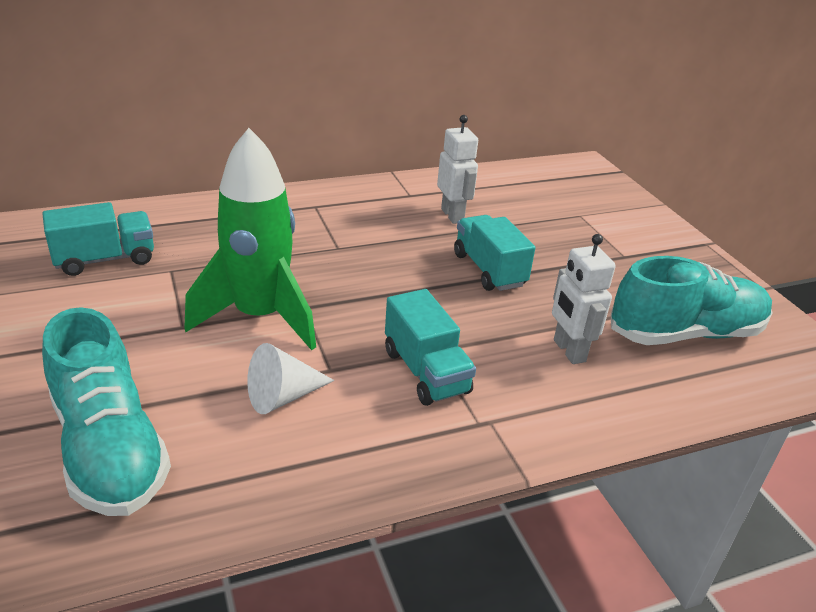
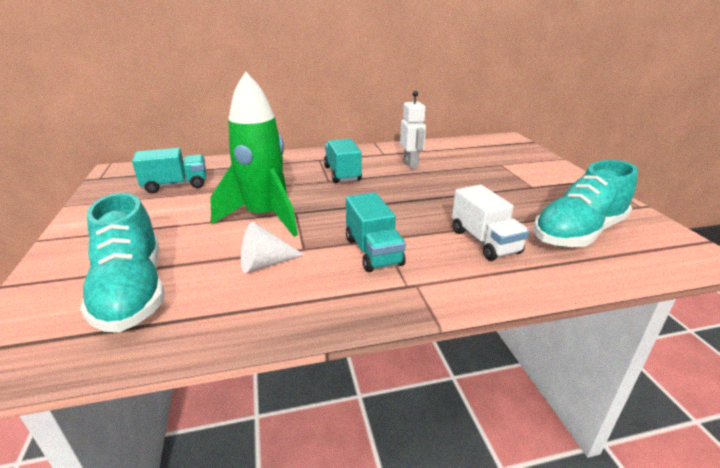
camera: 10 degrees right, 5 degrees down
(489, 270) = (431, 193): turquoise truck -> turquoise truck (342, 174)
(568, 351) = (484, 241): white robot -> white truck
(685, 333) = (578, 233): turquoise shoe -> turquoise shoe turned 150 degrees clockwise

